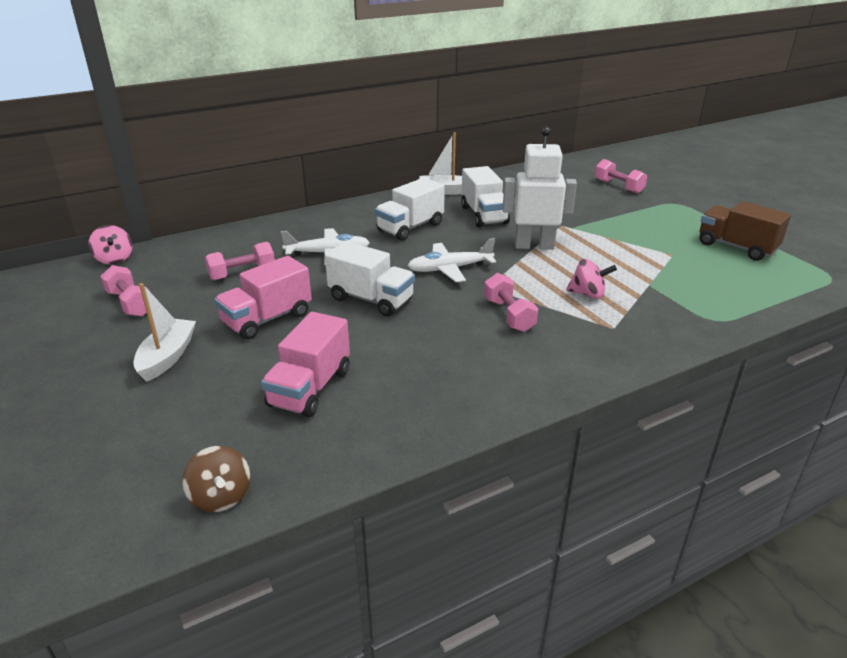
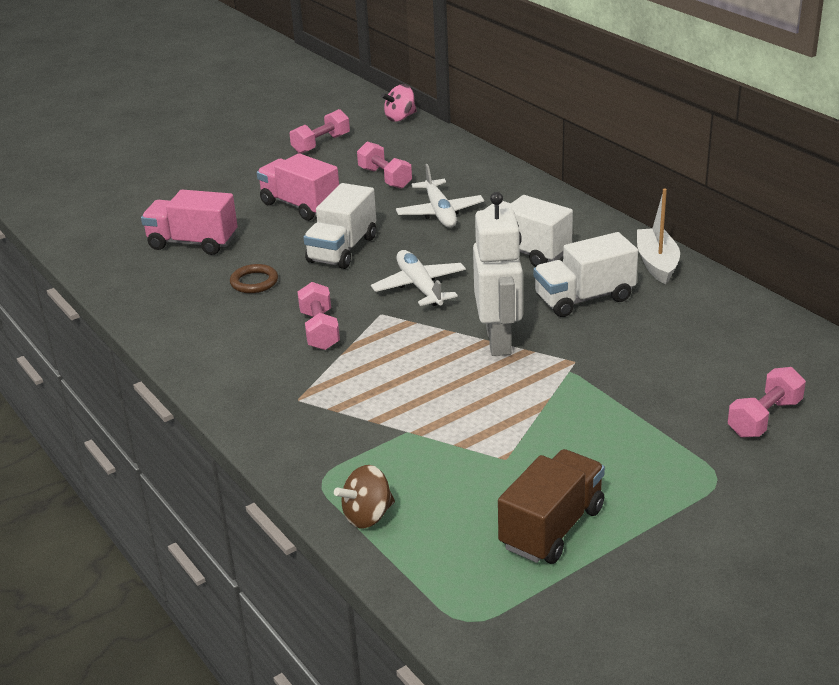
camera: 85 degrees right, 0 degrees up
(167, 357) = (238, 178): white boat -> none
(221, 497) = (73, 233): brown spinning top -> brown spinning top (367, 516)
(413, 348) = (254, 282): none -> brown ring
(509, 315) = (319, 330): pink dumbbell -> pink dumbbell turned 75 degrees counterclockwise
(588, 294) = (374, 382): pink spinning top -> none

